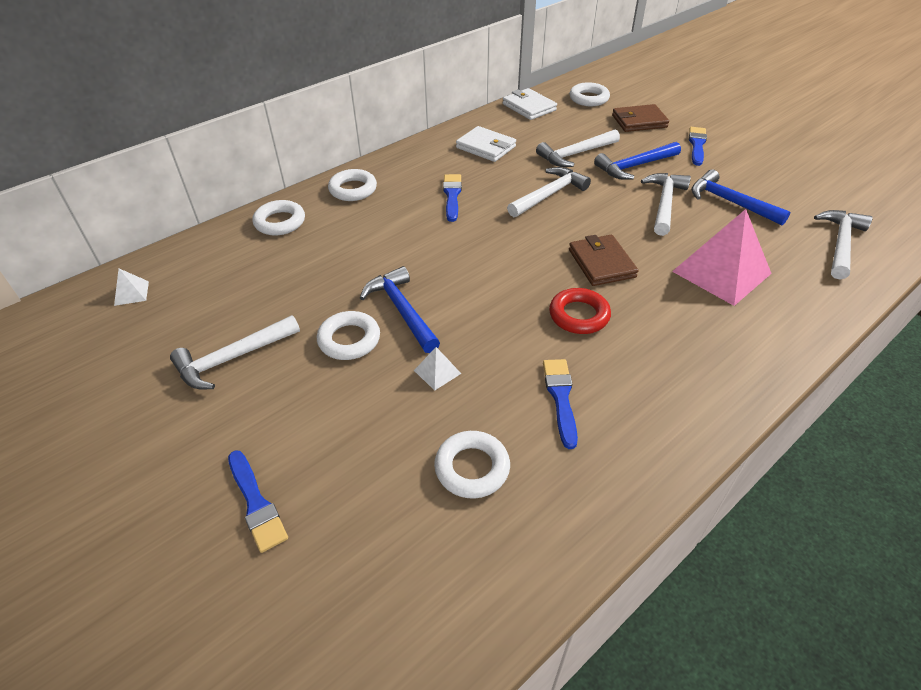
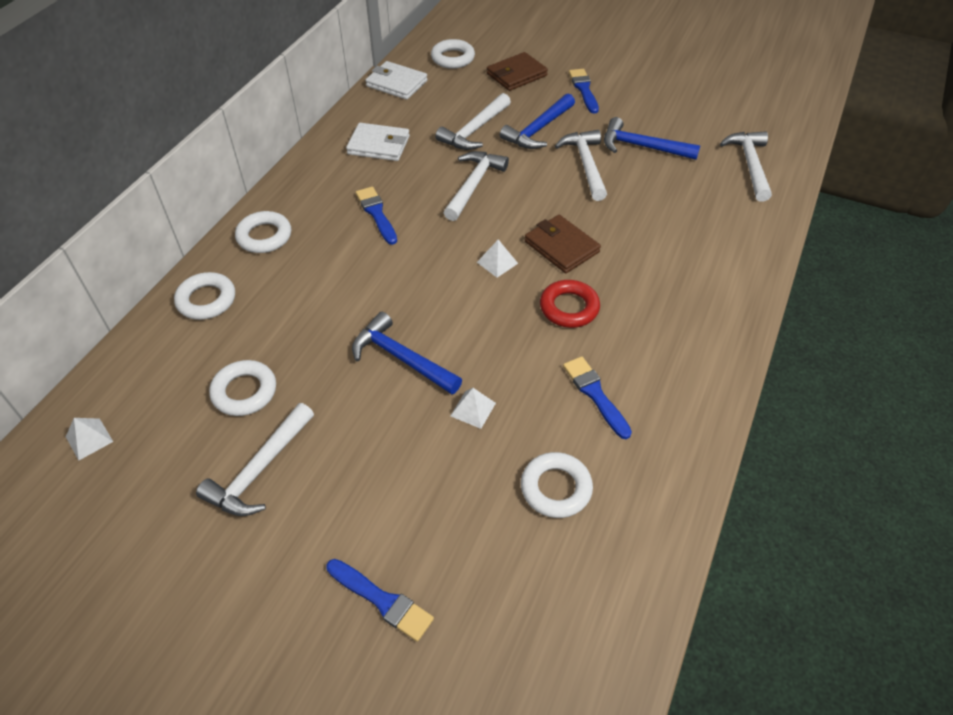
camera: 25 degrees left, 5 degrees up
(349, 340) = (368, 407): white ring -> white ring (244, 392)
(533, 260) = (497, 262): none -> white pyramid
(721, 272) = (668, 224): pink pyramid -> none

